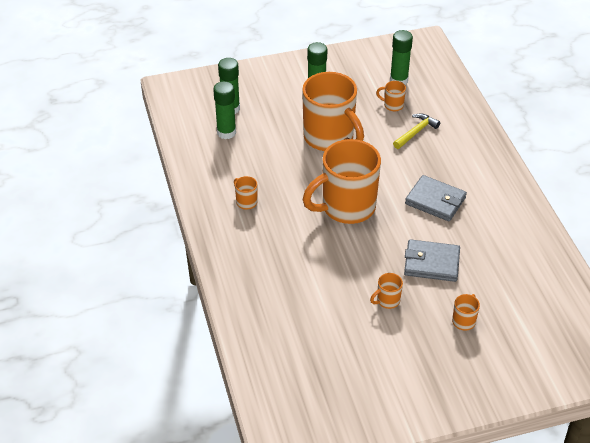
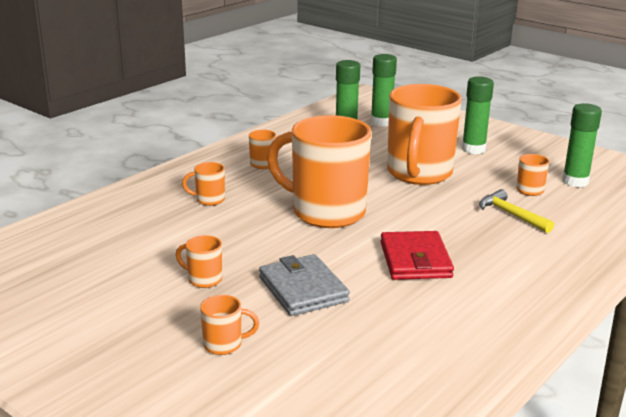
camera: 55 degrees right, 20 degrees down
(280, 254) = (209, 200): none -> orange mug
(416, 132) = (511, 215): yellow hammer -> yellow hammer turned 135 degrees counterclockwise
(435, 201) = (415, 260): grey wallet -> red wallet

